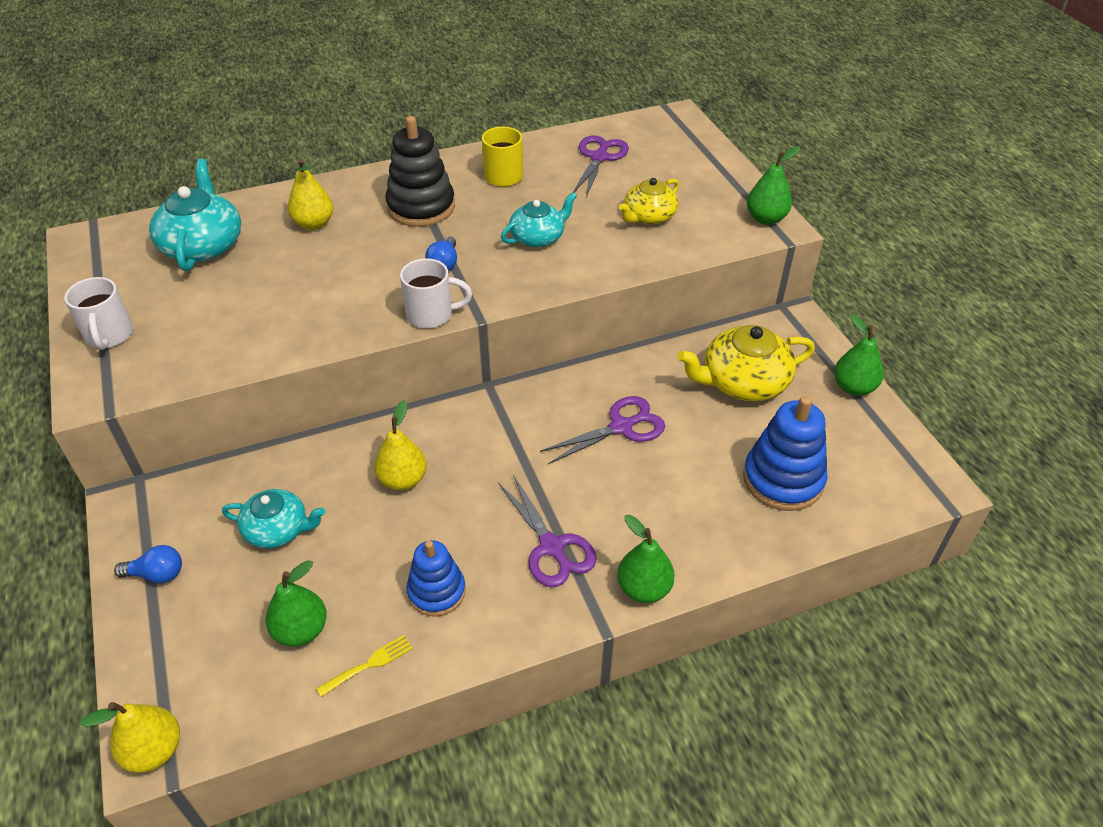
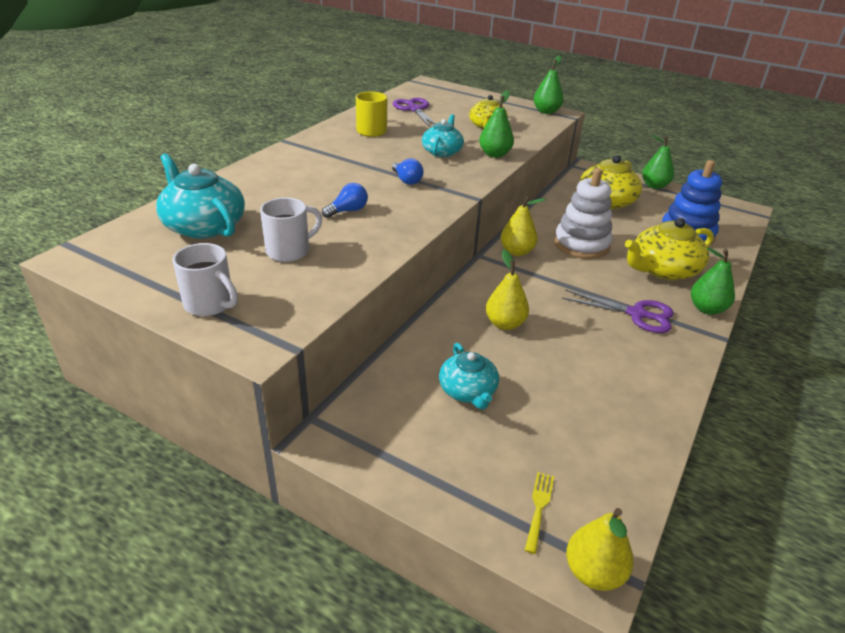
camera: 40 degrees left, 10 degrees down
(157, 574) = (421, 467): blue light bulb -> blue light bulb (347, 211)
(278, 529) = (468, 391): turquoise teapot -> turquoise teapot turned 105 degrees clockwise
(301, 630) = (572, 436): green pear -> green pear (494, 154)
(314, 224) = (277, 188): yellow pear -> yellow pear (517, 251)
(369, 664) = (640, 427): yellow fork -> yellow fork (539, 507)
(421, 207) = (342, 159): black stacking toy -> none
(432, 315) = (442, 206): white mug -> white mug (289, 251)
(436, 591) = (615, 368): blue stacking toy -> none
(621, 427) = (581, 244): purple scissors -> white stacking toy
(670, 511) = (663, 270): none -> yellow teapot

